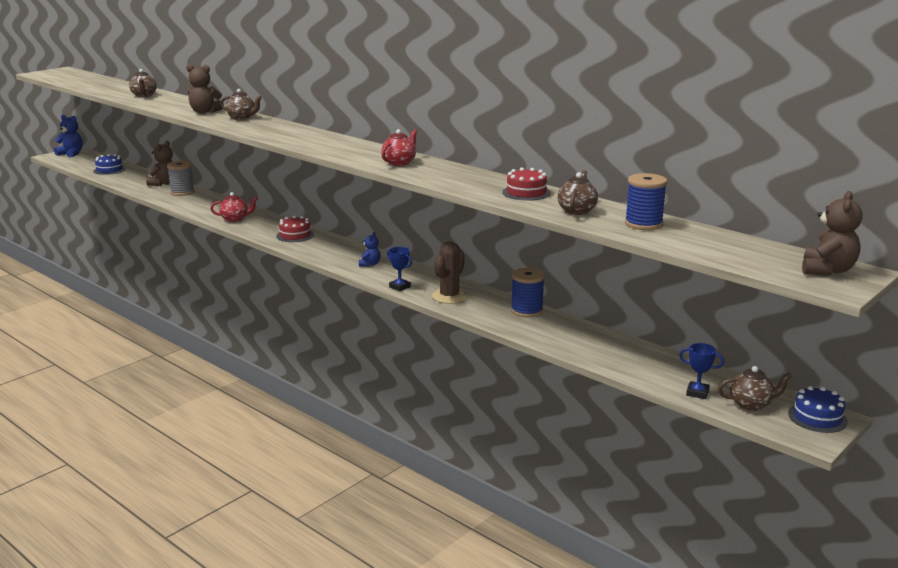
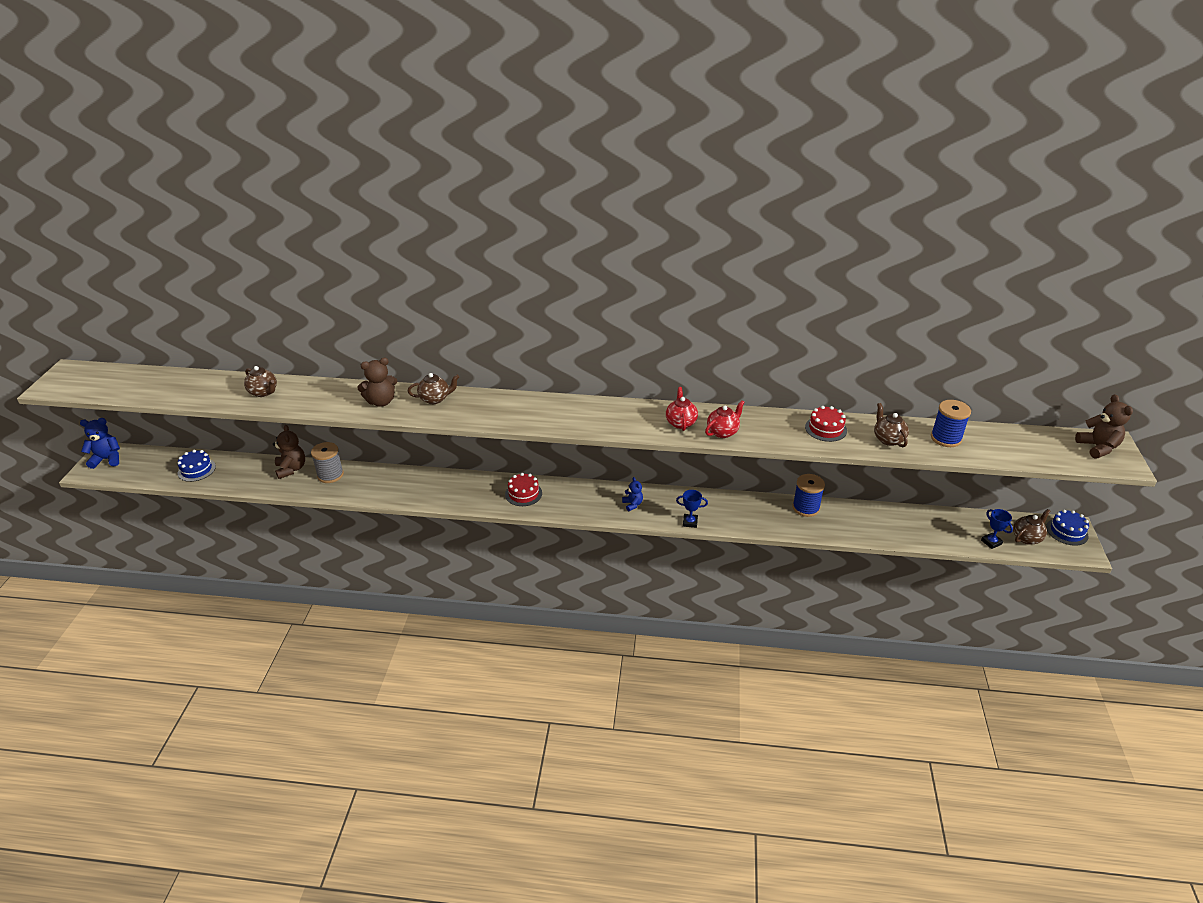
camera: 35 degrees left, 15 degrees up
(235, 219) = (439, 494): red teapot -> red teapot (723, 432)
(449, 296) = (738, 517): brown cactus -> none
(697, 393) = (991, 542): blue trophy -> blue trophy turned 75 degrees clockwise

